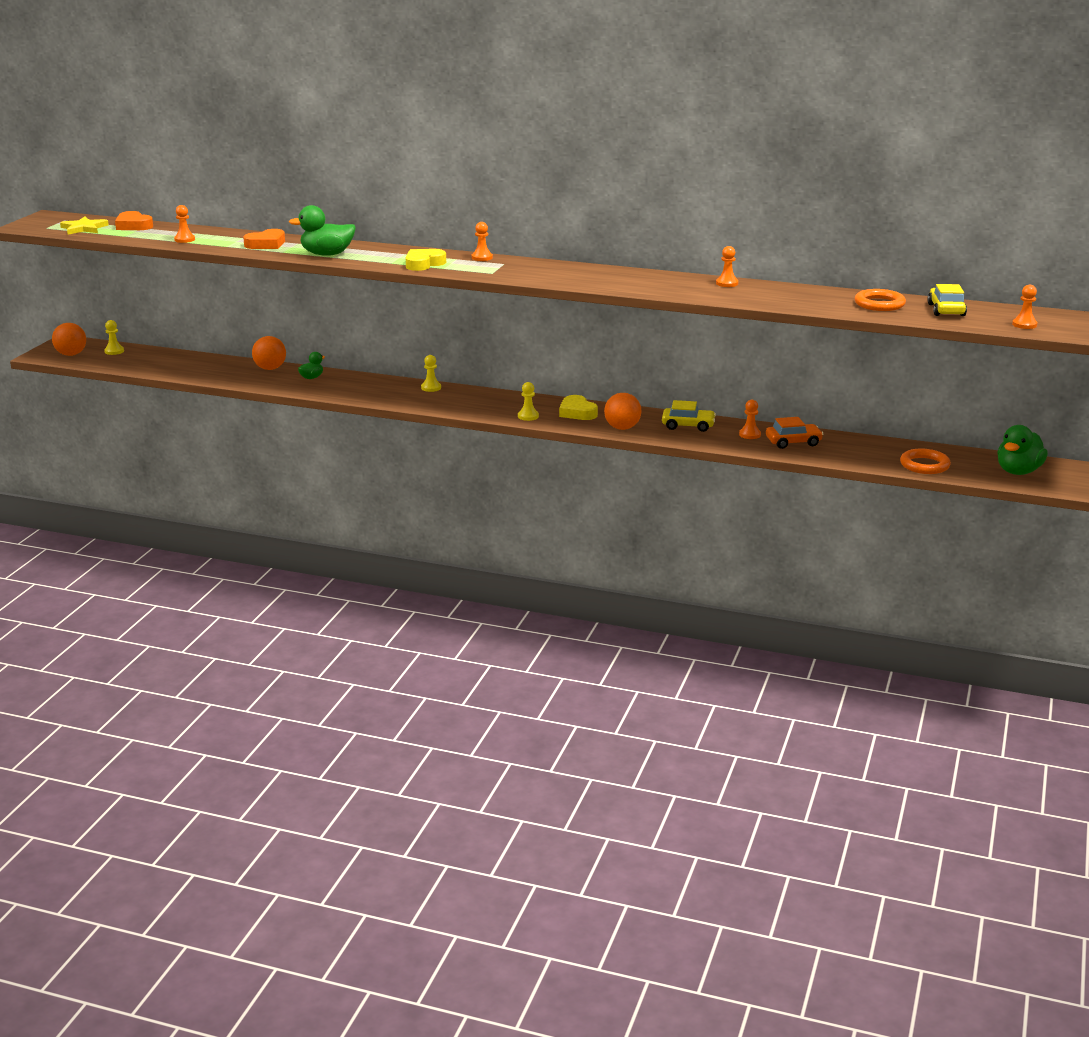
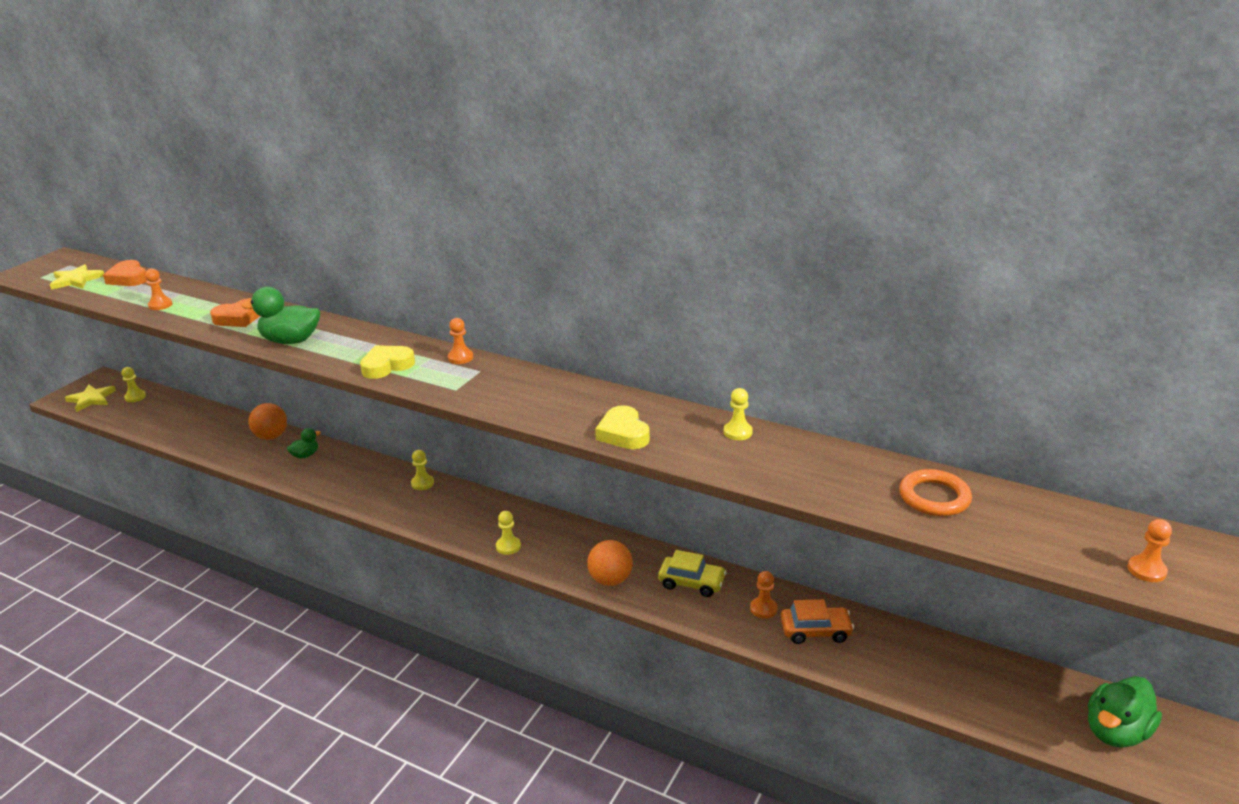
camera: 10 degrees right, 5 degrees up
(71, 354) = (91, 399): orange ball -> yellow star
(577, 412) = (568, 544): yellow heart -> yellow heart (623, 433)
(727, 283) = (737, 432): orange pawn -> yellow pawn
(924, 465) = (983, 702): orange ring -> none
(946, 310) = (1029, 520): yellow car -> none

